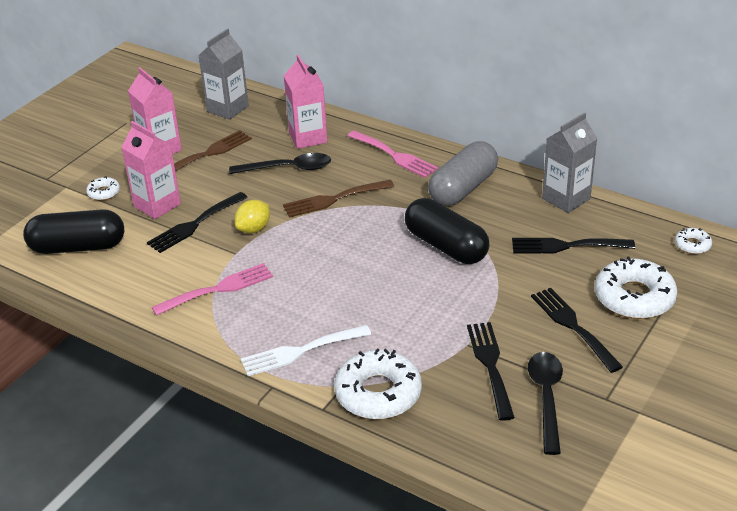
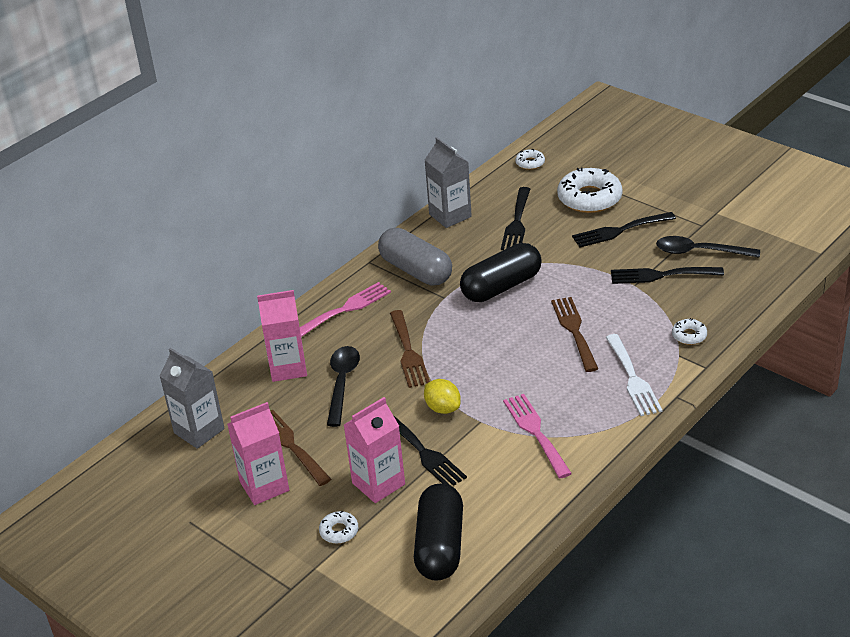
camera: 80 degrees left, 0 degrees up
(377, 303) = (574, 331): none -> brown fork
(378, 393) = (689, 335): white donut -> white donut, size x0.47

